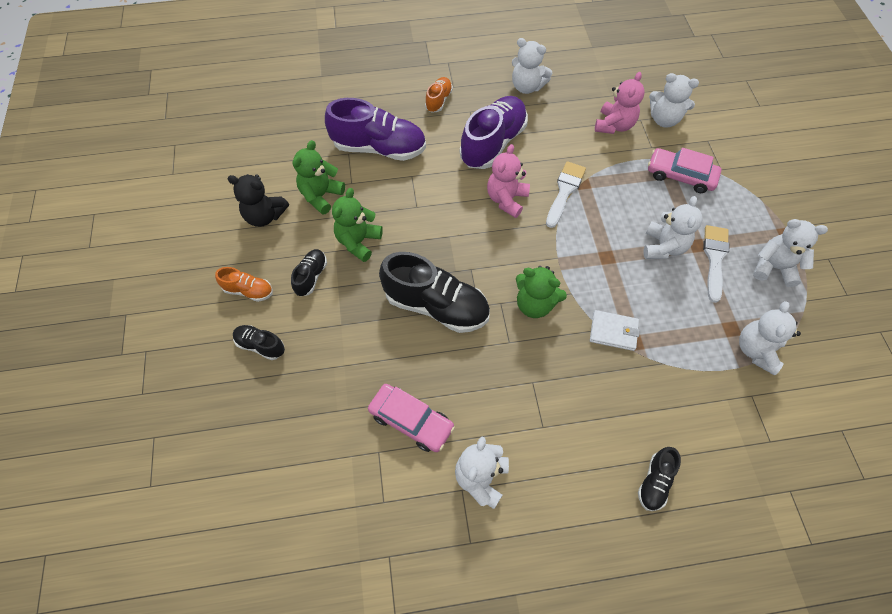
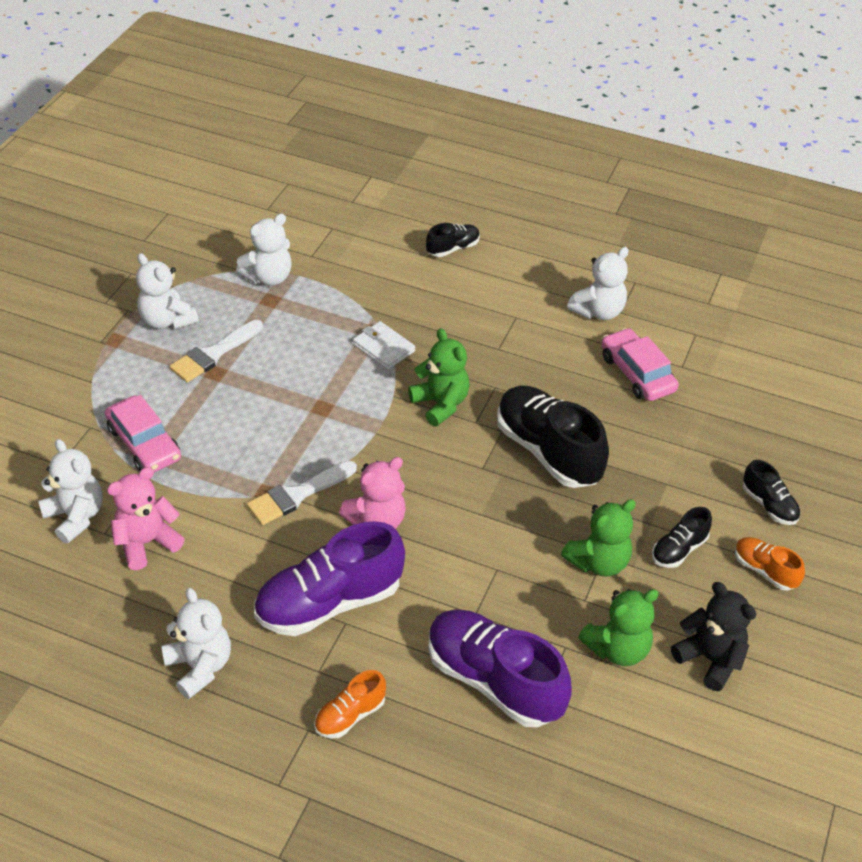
camera: 150 degrees left, 15 degrees down
(663, 247) = (252, 388): white teddy bear -> none

